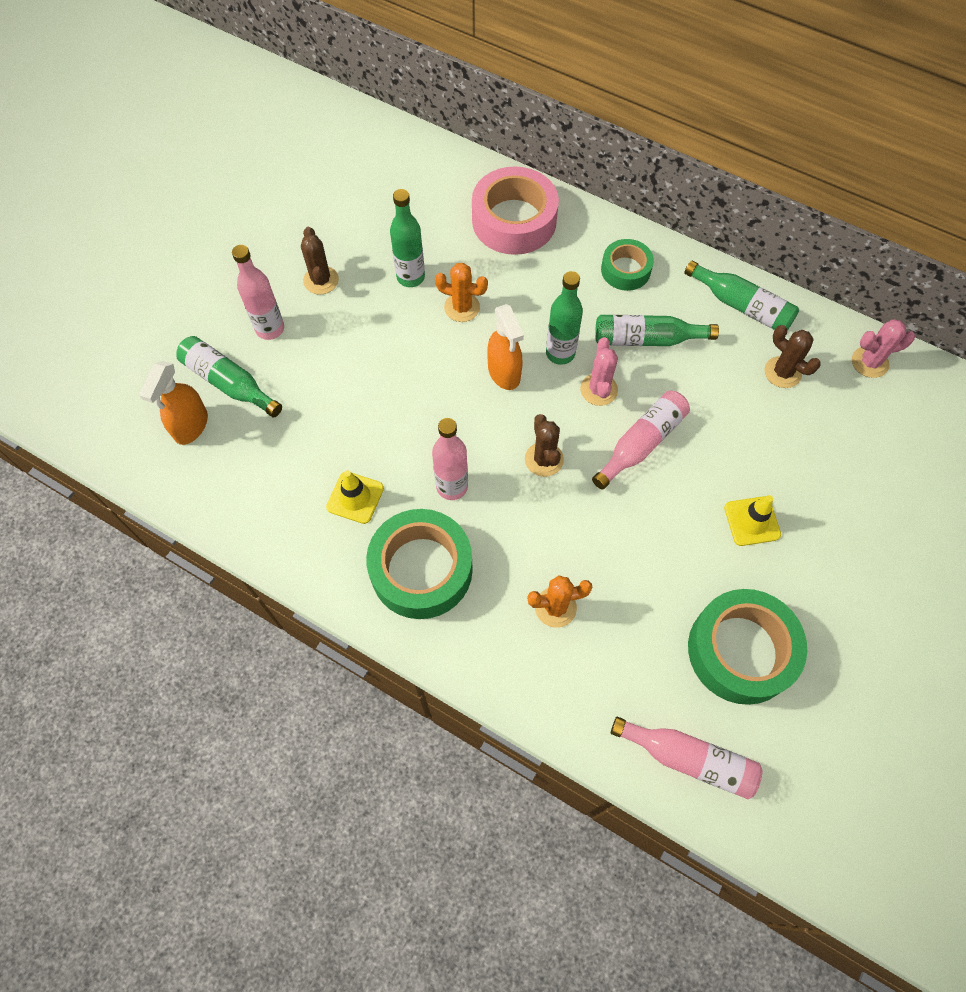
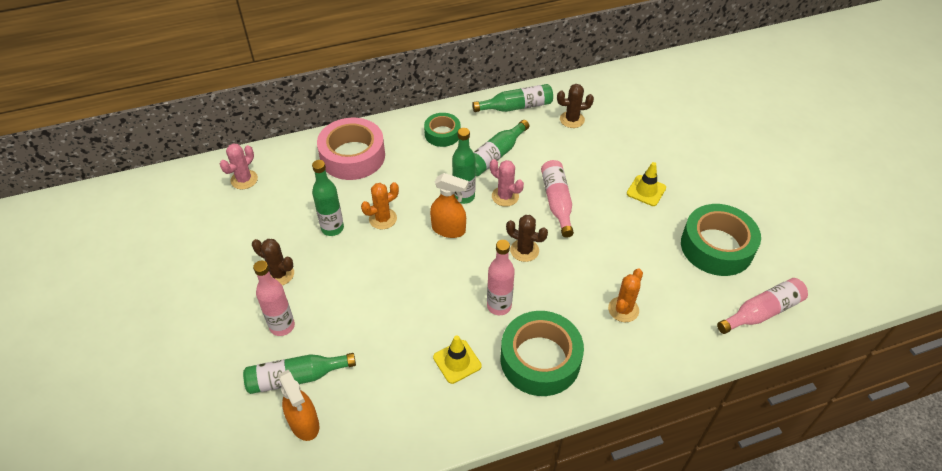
camera: 50 degrees left, 15 degrees down
(869, 362) = (599, 87): pink cactus -> pink cactus (244, 180)

